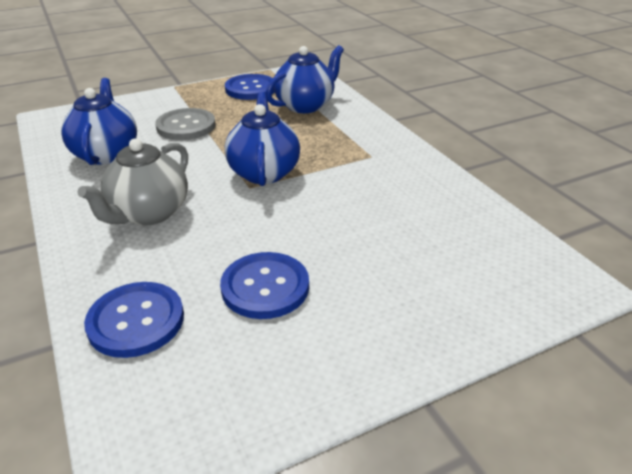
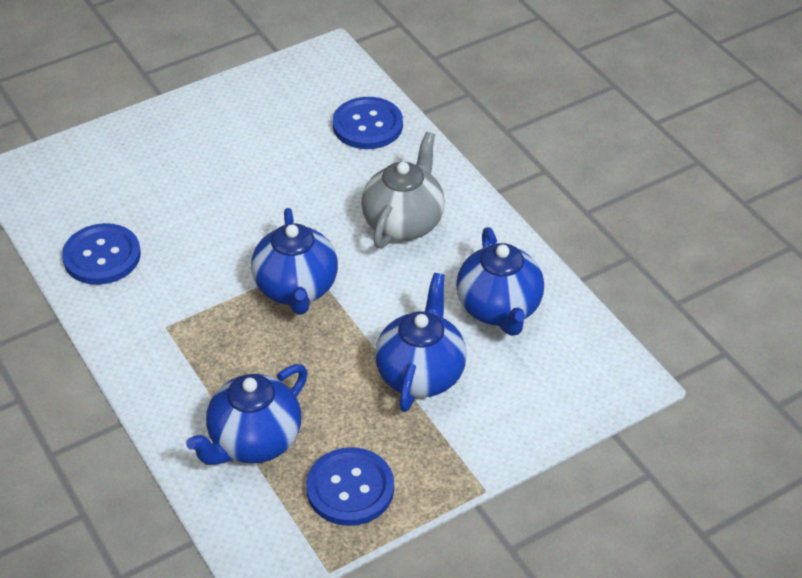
camera: 175 degrees right, 10 degrees up
(186, 126) = (421, 373): grey button -> blue teapot
(265, 287) = (274, 156): blue button -> blue button (102, 256)

